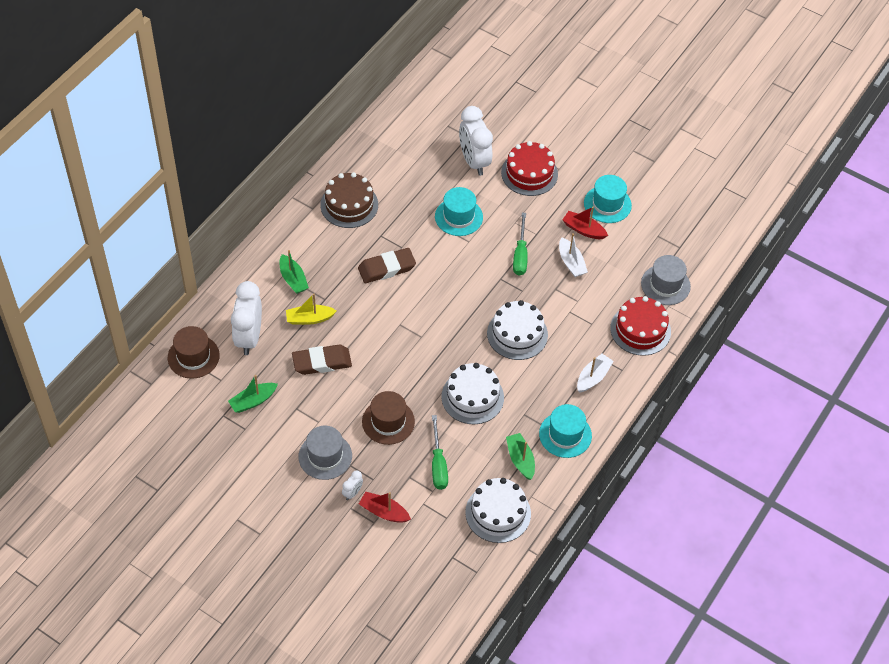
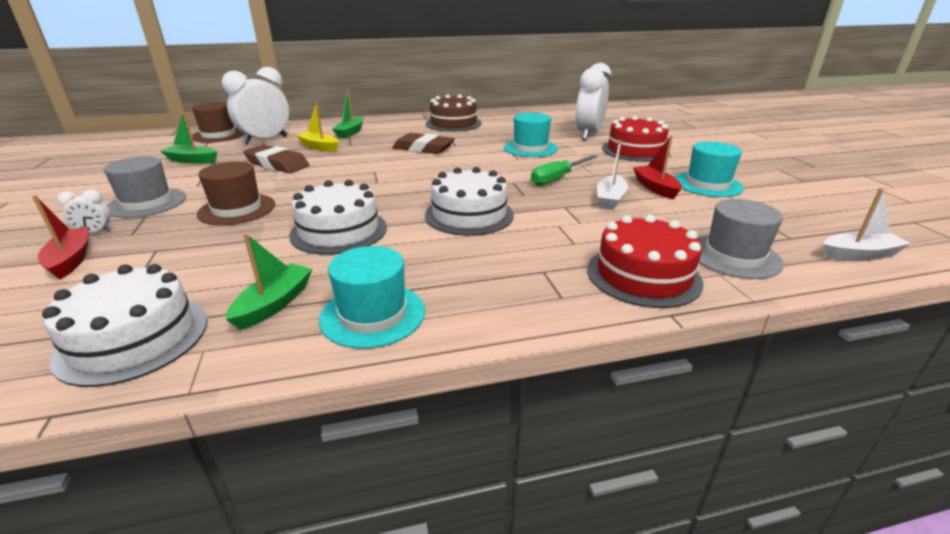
camera: 45 degrees right, 25 degrees down
(438, 464) = (198, 256): green screwdriver -> none
(593, 377) = (506, 283): white boat -> white boat (858, 255)

